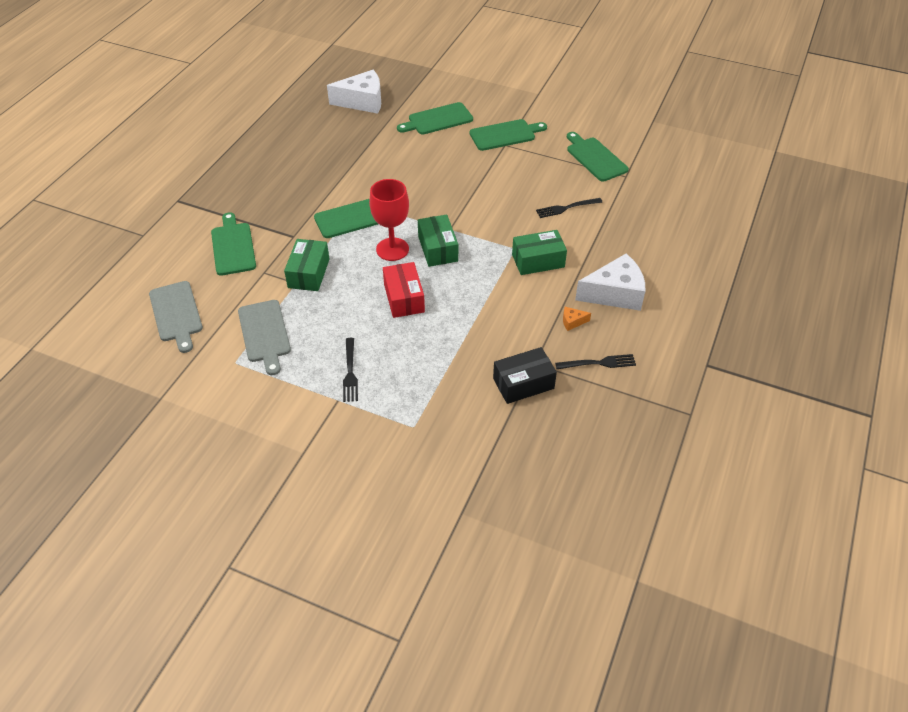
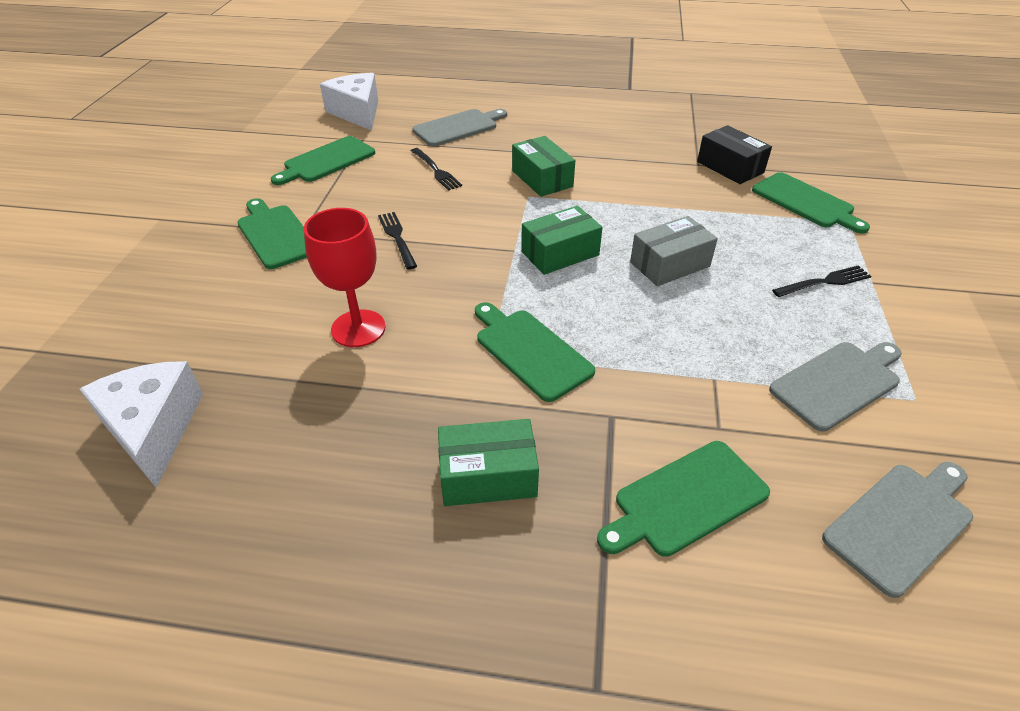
camera: 105 degrees left, 5 degrees down
(309, 273) = (685, 369): green box -> green box (488, 475)
(392, 249) = (582, 293): red goblet -> red goblet (358, 328)
(404, 298) = (670, 264): red box -> grey box
(437, 120) = (230, 309): green cutting board -> green cutting board (805, 202)
(572, 322) = (624, 150): orange cheese -> none
(598, 363) = (669, 133): black fork -> black fork (397, 238)
(615, 294) = (567, 132): white cheese -> white cheese (357, 113)
(637, 229) = (458, 127): none -> grey cutting board

